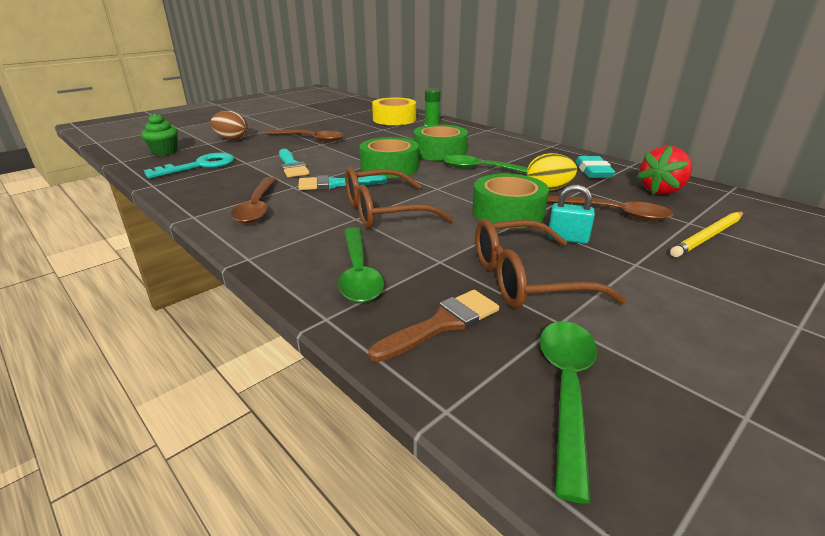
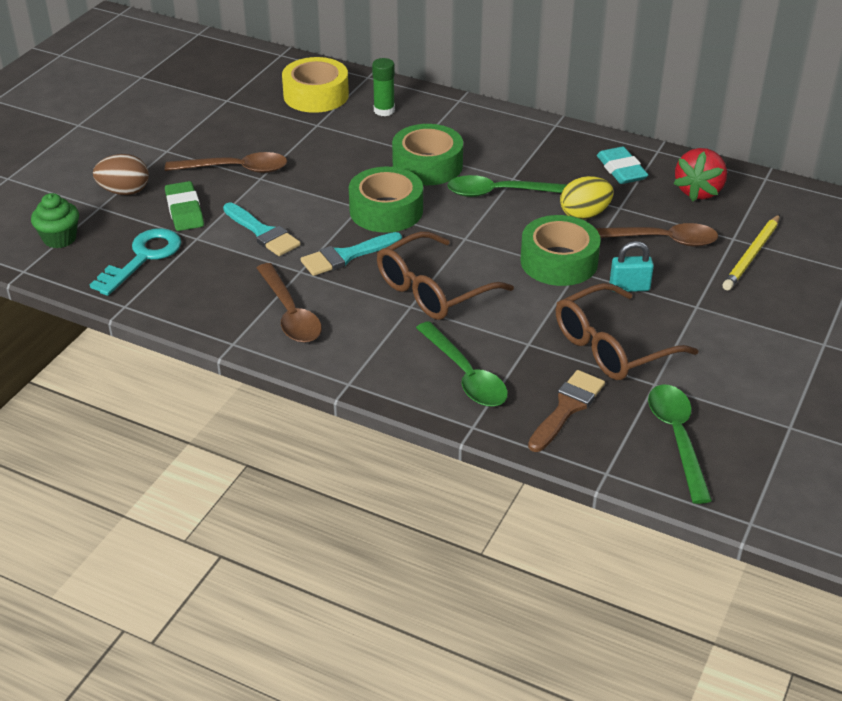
camera: 20 degrees left, 10 degrees up
(255, 150) = (184, 210): none -> green eraser

